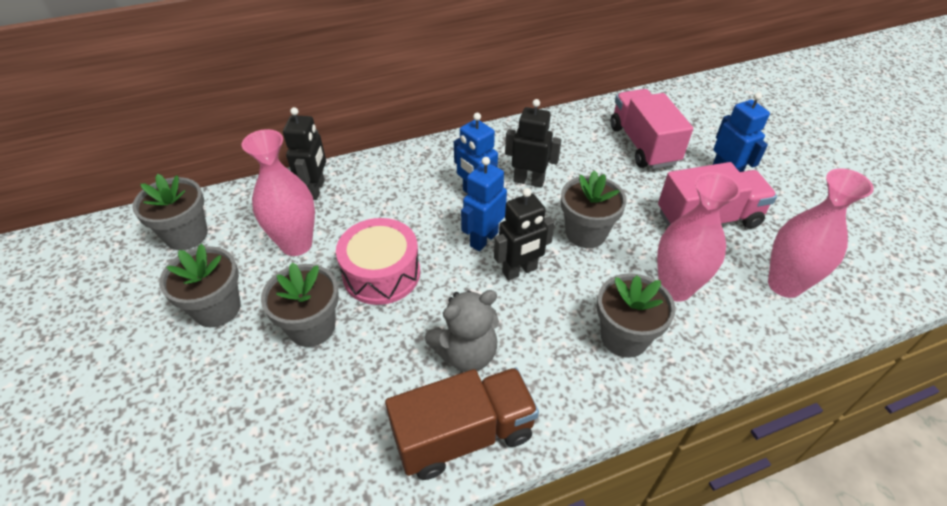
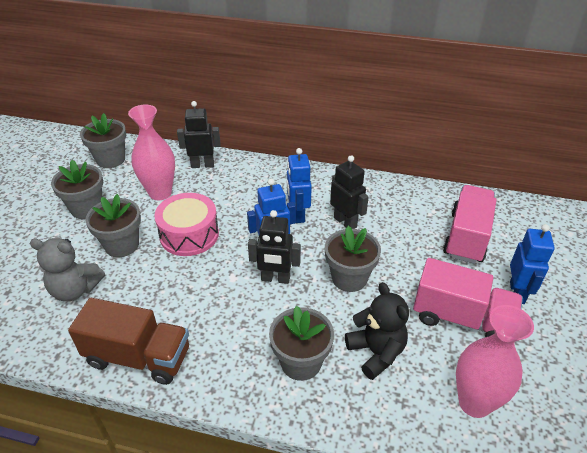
camera: 35 degrees right, 5 degrees down
(316, 190) = (202, 165): black robot -> black robot turned 135 degrees counterclockwise
(466, 353) = (189, 310): grey teddy bear -> grey teddy bear (75, 290)
(675, 288) = (376, 352): pink vase -> black teddy bear

